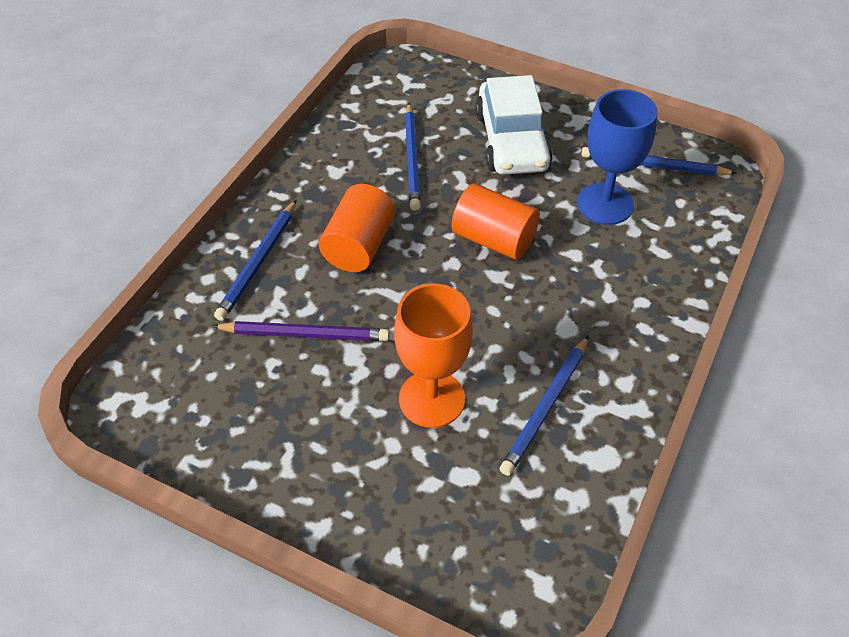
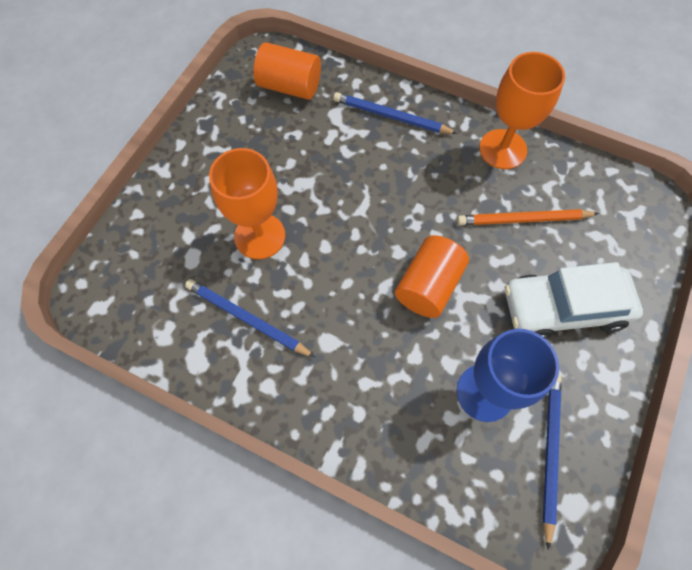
camera: 90 degrees right, 15 degrees up
(305, 334) = (322, 151): purple pencil -> none
(319, 166) = (502, 149): none -> orange goblet
(359, 246) = (413, 182): orange cylinder -> orange cylinder (289, 86)
(412, 159) = (523, 220): blue pencil -> orange pencil

